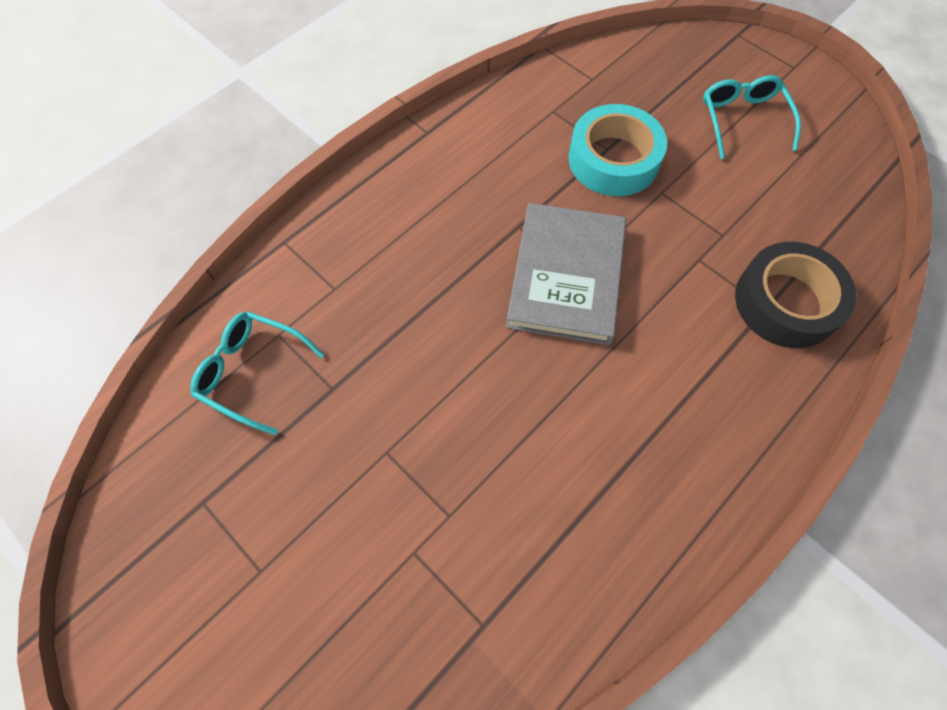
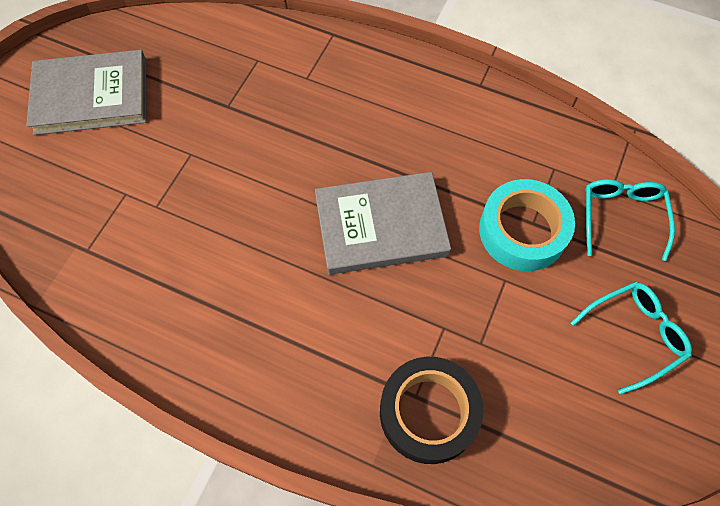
camera: 70 degrees right, 0 degrees up
(225, 567) = (91, 96): none -> grey book
(251, 372) = (224, 57): turquoise glasses -> turquoise glasses (621, 217)

